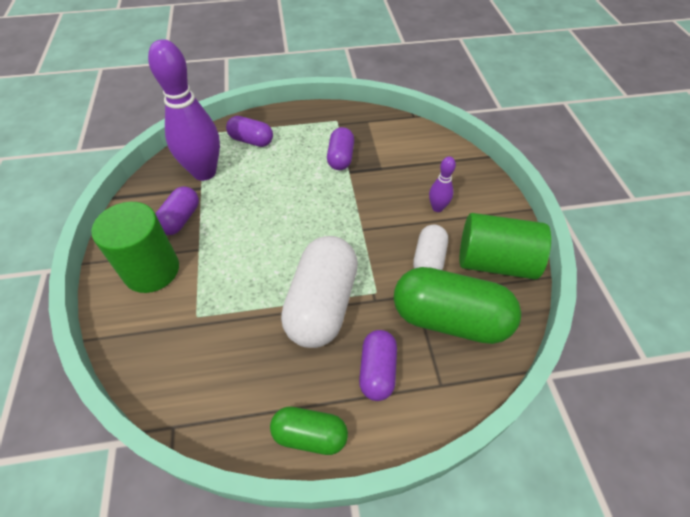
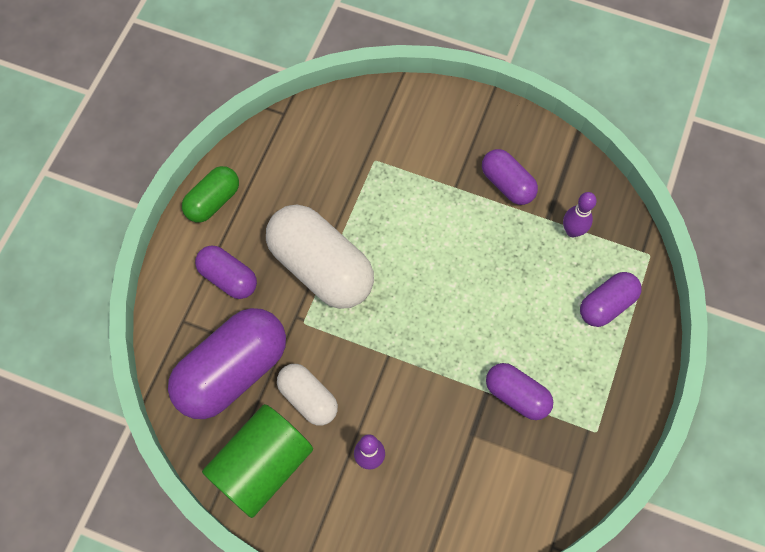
camera: 120 degrees right, 15 degrees up
(151, 270) = (451, 140): green cylinder -> none
(204, 172) = (572, 231): purple bowling pin -> purple bowling pin, size x0.46
(449, 319) = (232, 371): green capsule -> purple capsule

